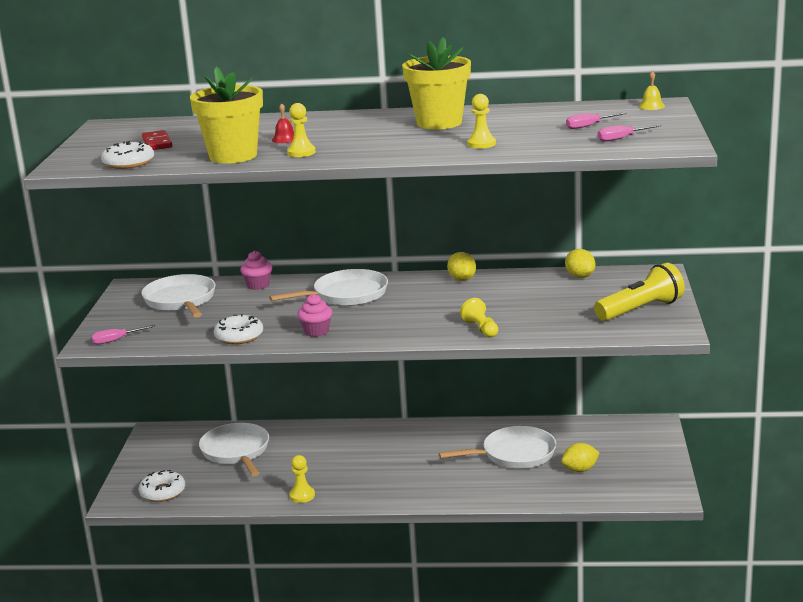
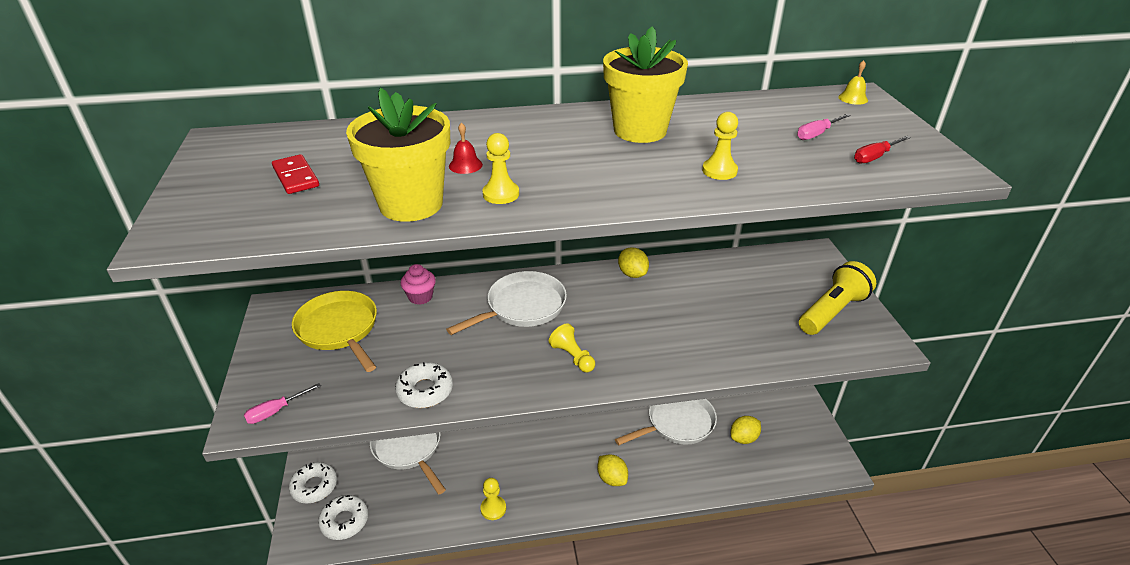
camera: 15 degrees left, 15 degrees up
(128, 163) = (265, 224): white donut -> white donut (314, 486)
(181, 301) = (339, 329): white pan -> yellow pan
(316, 331) = (512, 375): pink cupcake -> none
(481, 329) = (689, 355): yellow pawn -> yellow pawn (572, 357)
(580, 276) = (745, 263): yellow lemon -> yellow lemon (612, 478)
(621, 138) = (875, 157): pink screwdriver -> red screwdriver

